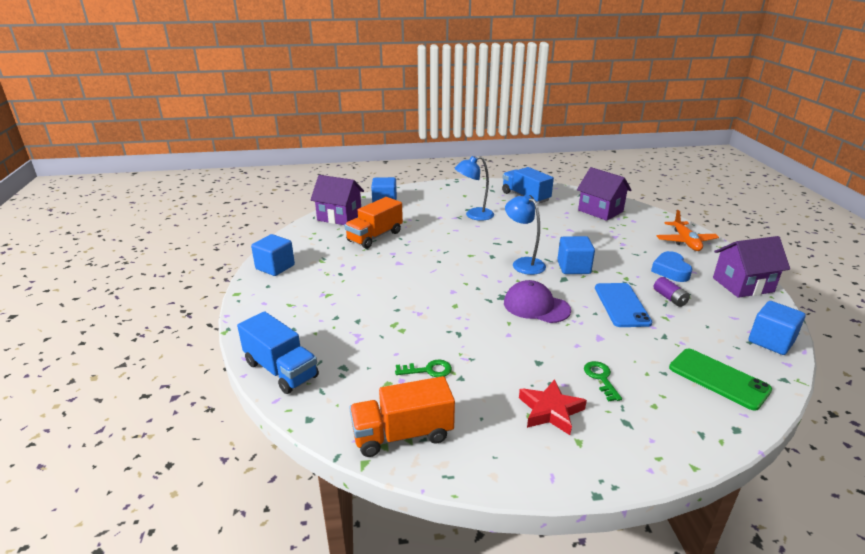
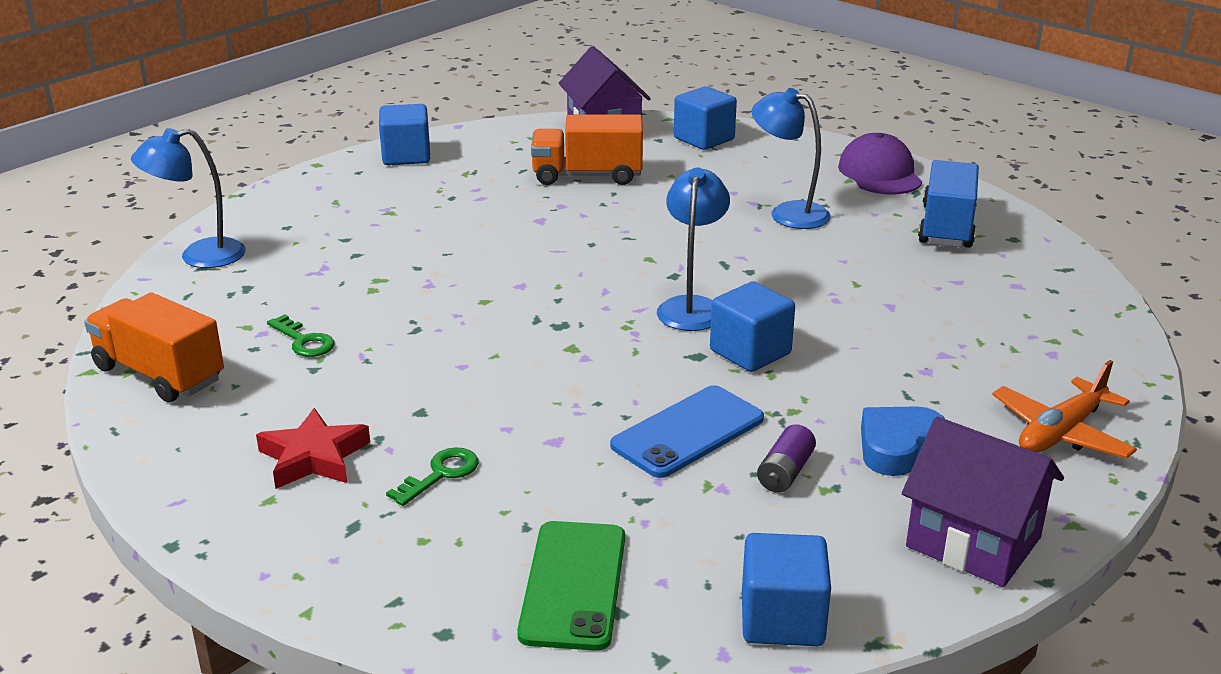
camera: 50 degrees right, 0 degrees up
(281, 370) = (199, 256): blue truck -> blue lamp
(536, 306) = (572, 360): purple cap -> purple cap (879, 173)
(600, 211) = (1029, 309): purple house -> none

